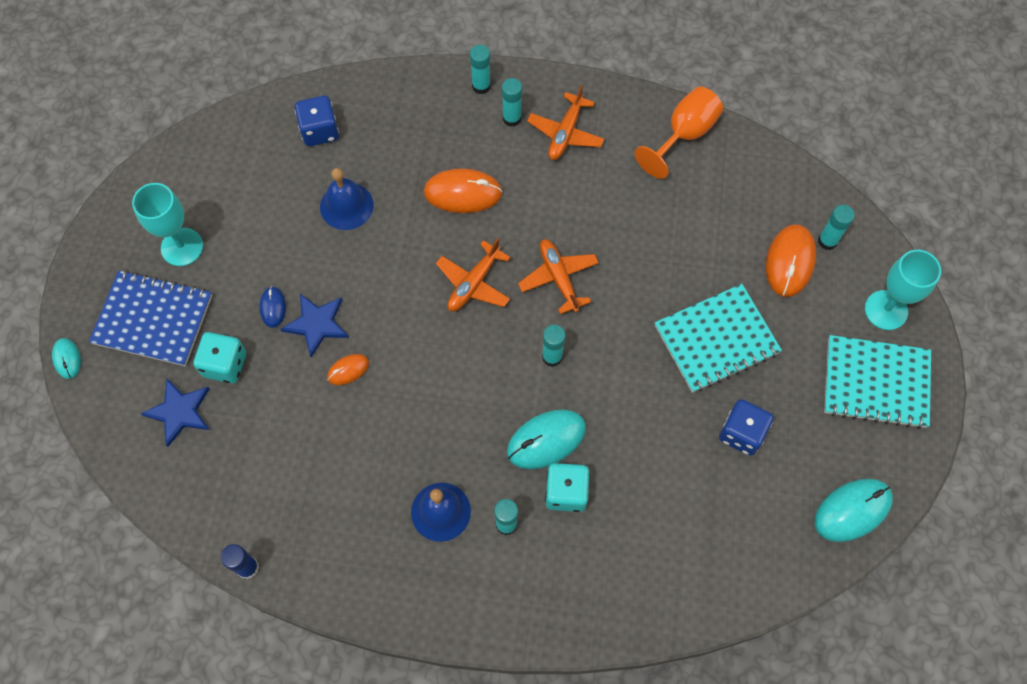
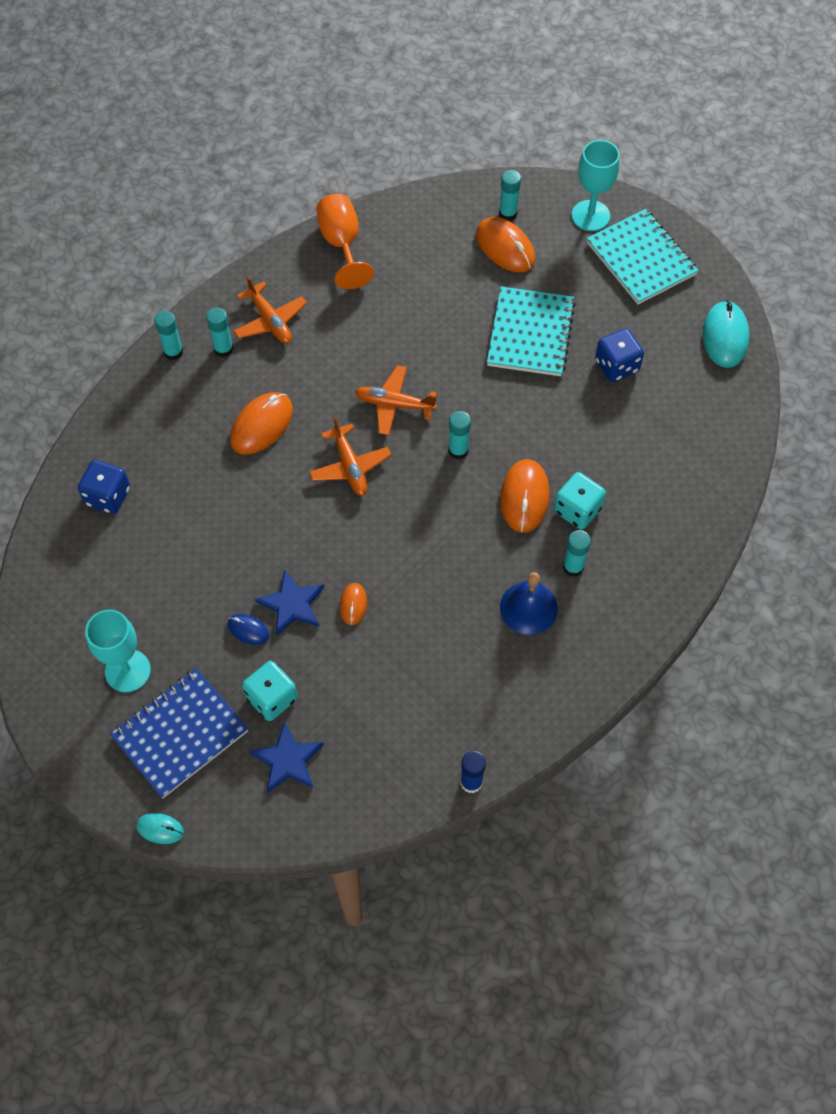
camera: 55 degrees left, 5 degrees down
(346, 206) = (199, 518): blue bell -> none
(546, 440) = (524, 497): turquoise mouse -> orange mouse
(876, 383) = (641, 259): turquoise notebook -> turquoise notebook turned 75 degrees counterclockwise

